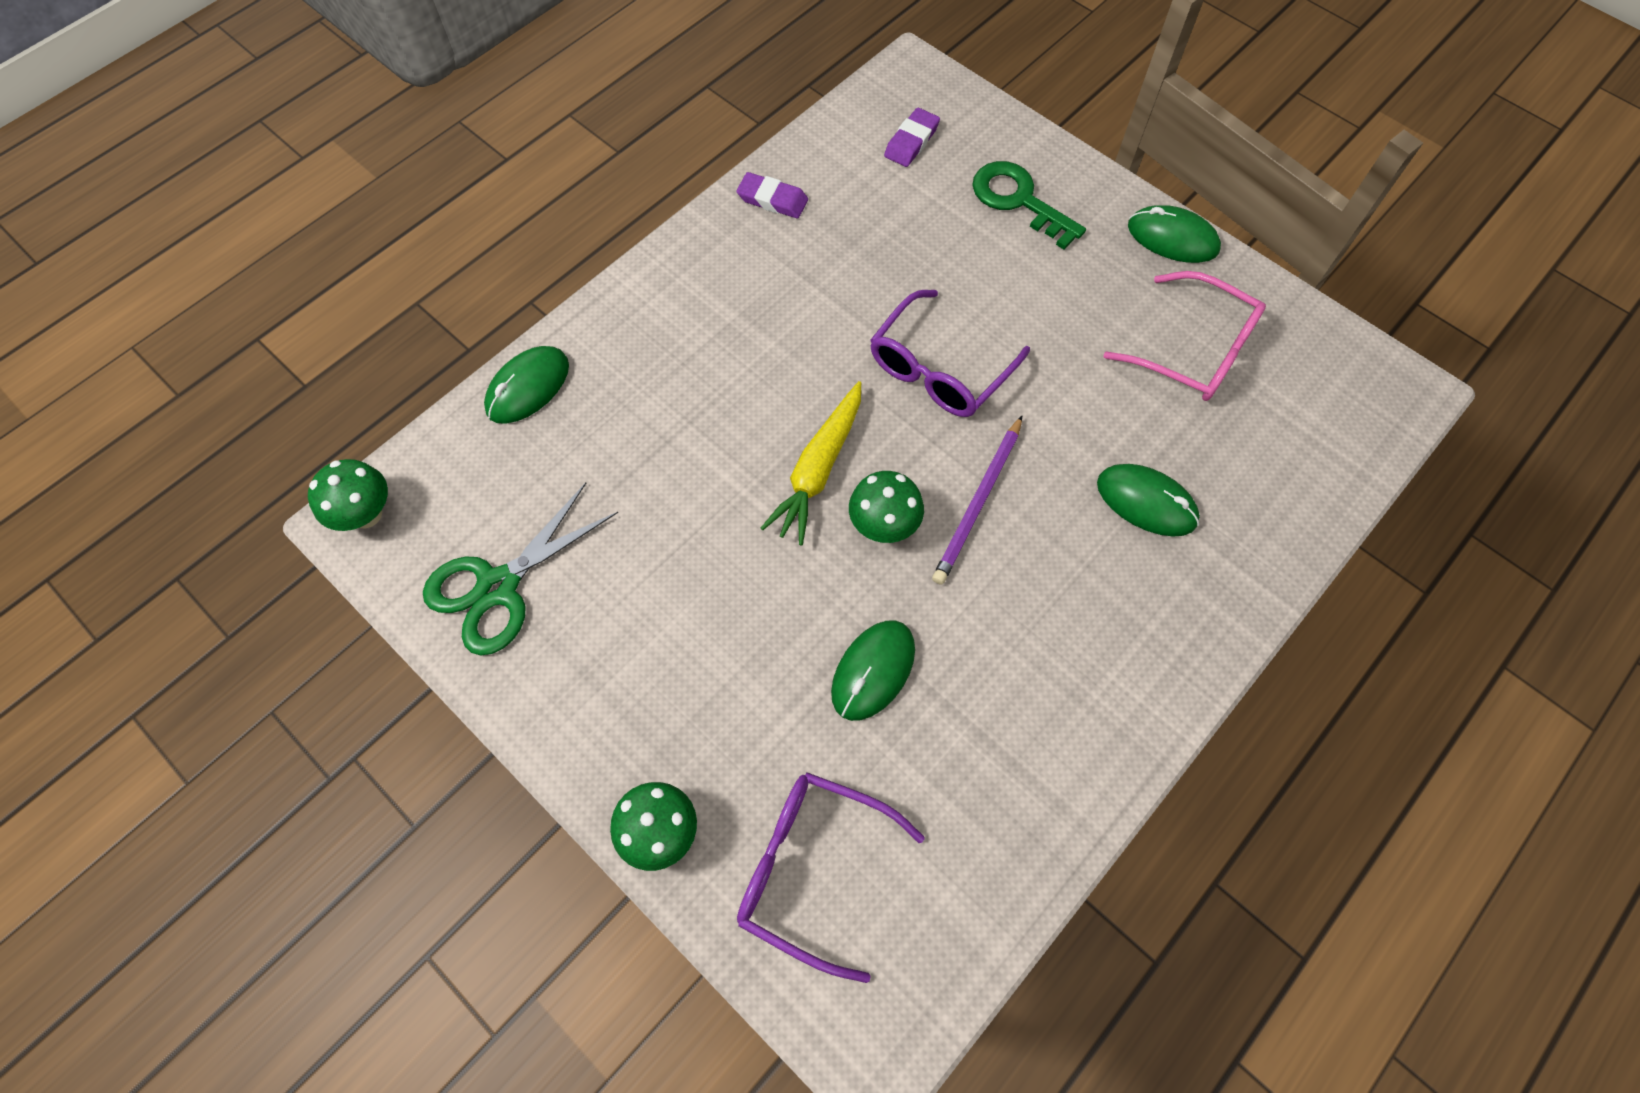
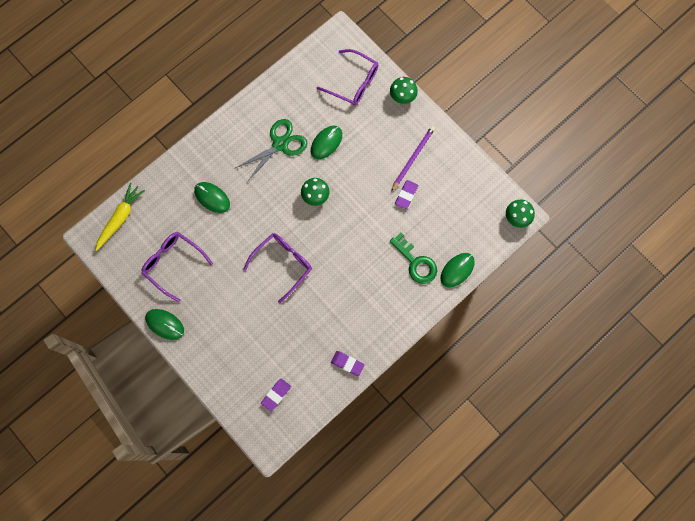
camera: 175 degrees left, 10 degrees up
(498, 587) = (462, 184): green scissors -> green scissors (280, 144)
(649, 548) = (406, 195): none -> purple eraser
(818, 469) = (338, 222): yellow carrot -> yellow carrot (120, 218)
(978, 502) = (277, 203): purple pencil -> purple pencil (413, 158)
(1019, 200) = (230, 353): green key -> green key (416, 262)
(1194, 351) = (173, 264): pink glasses -> purple glasses

